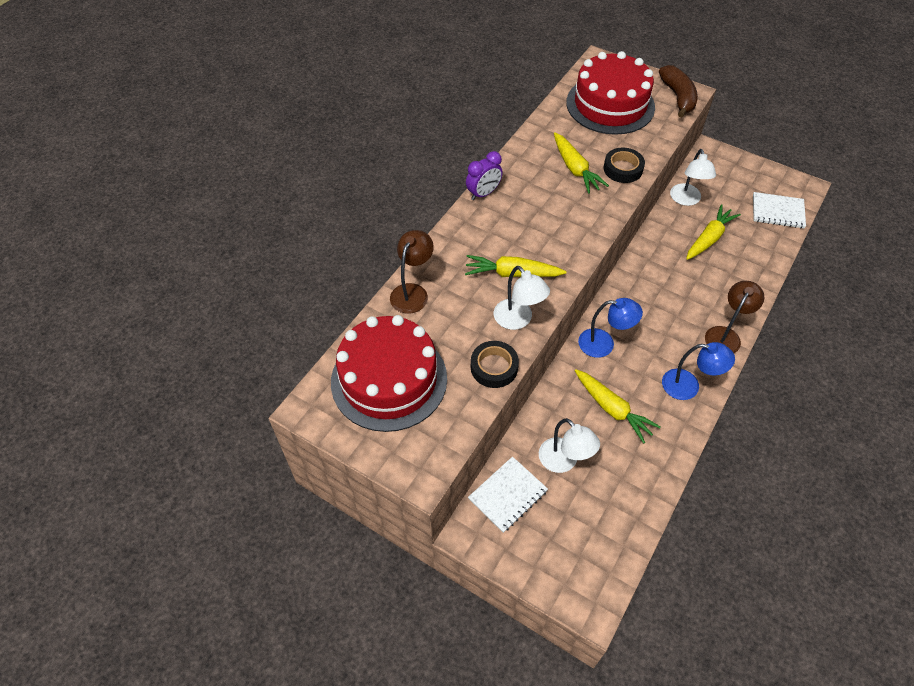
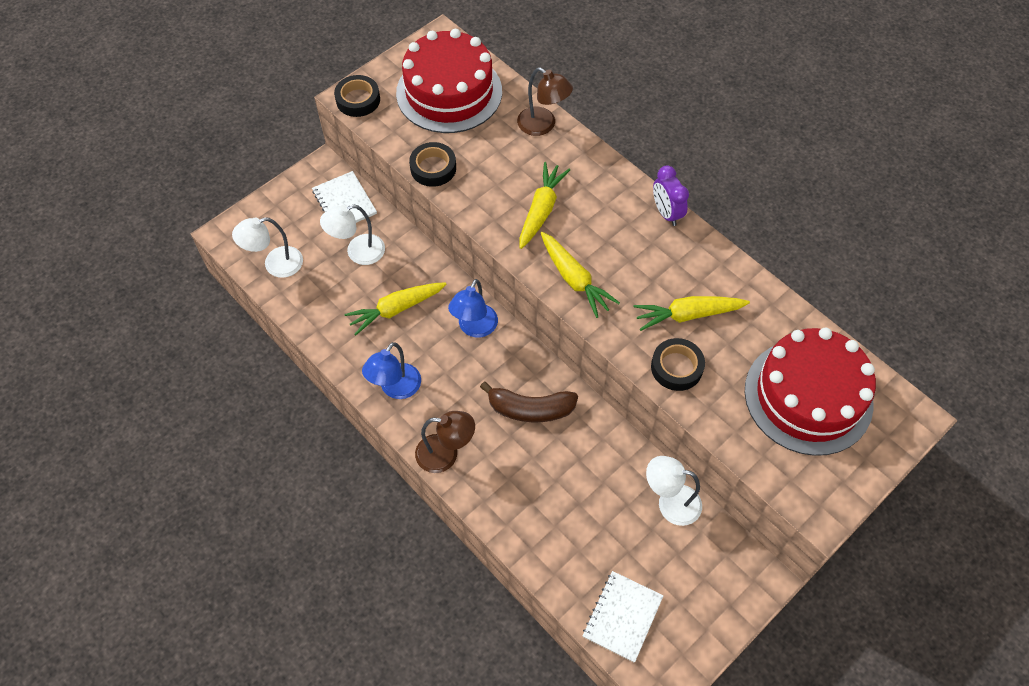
camera: 105 degrees right, 5 degrees up
(423, 465) = (358, 100): none -> black tape
(518, 320) = (480, 200): white lamp -> white lamp (275, 264)
(678, 97) = (814, 493): brown banana -> brown banana (530, 409)
(709, 238) = (595, 501): yellow carrot -> yellow carrot (574, 279)
(725, 335) = (446, 454): brown lamp -> brown lamp turned 45 degrees counterclockwise

